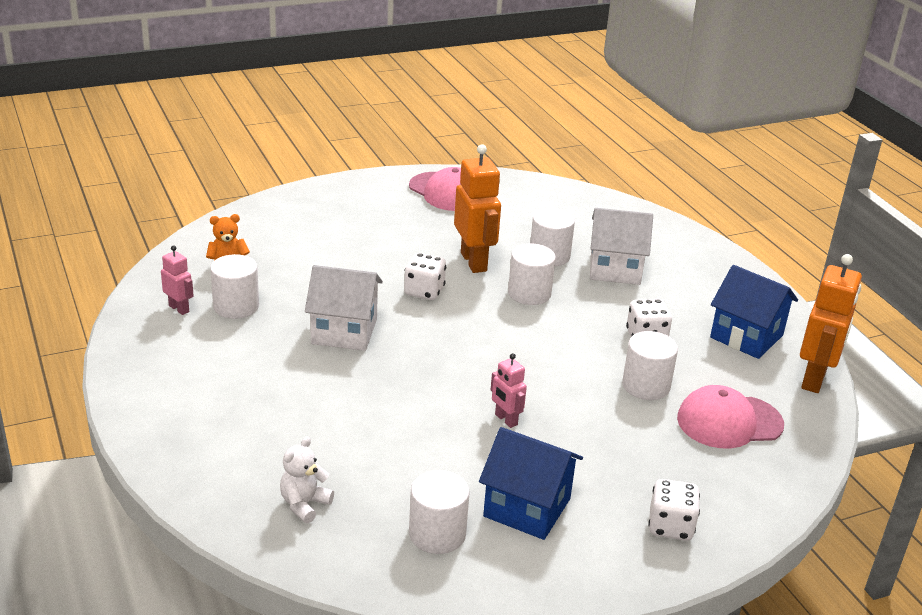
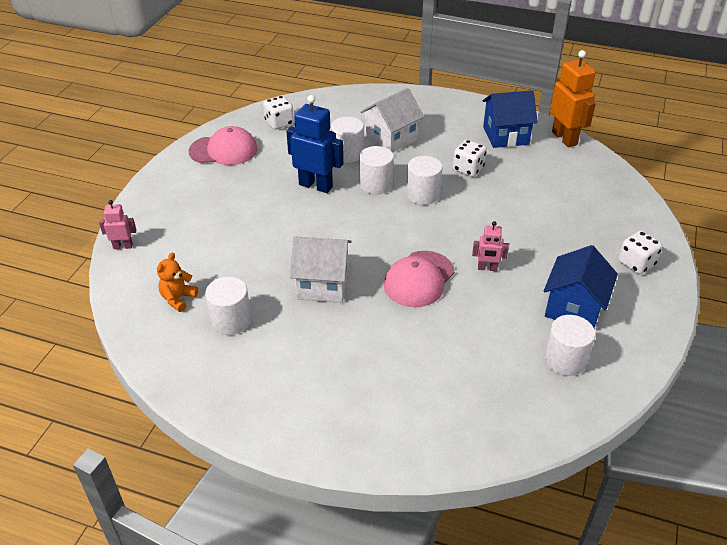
camera: 45 degrees left, 10 degrees up
(179, 309) = (197, 351): pink robot -> pink robot (123, 246)
(304, 504) = (484, 405): white teddy bear -> none
(344, 331) = (322, 284): white house -> white house turned 45 degrees clockwise
(424, 291) = (321, 224): white dice -> white dice (279, 123)
(474, 262) = (316, 185): orange robot -> blue robot
(527, 507) = (574, 308): blue house -> blue house turned 45 degrees counterclockwise
(646, 386) = (511, 197): white cylinder -> white cylinder (423, 194)
(729, 422) = (571, 188): pink cap -> pink cap (419, 279)

